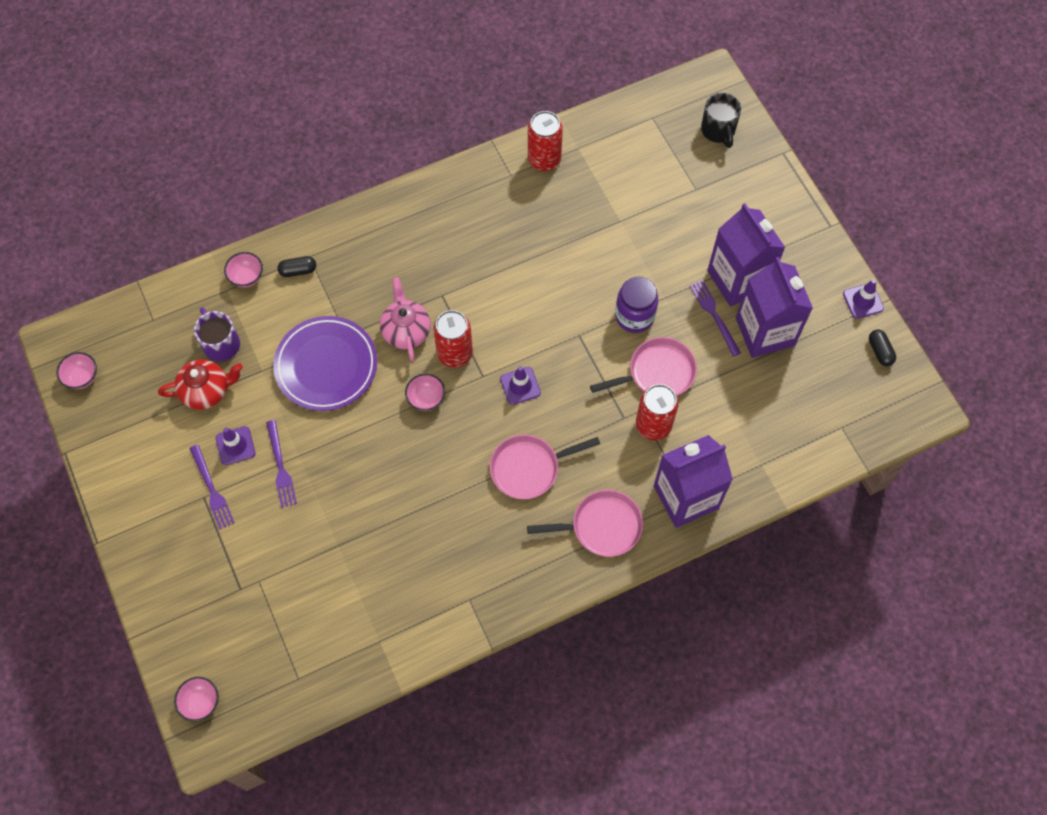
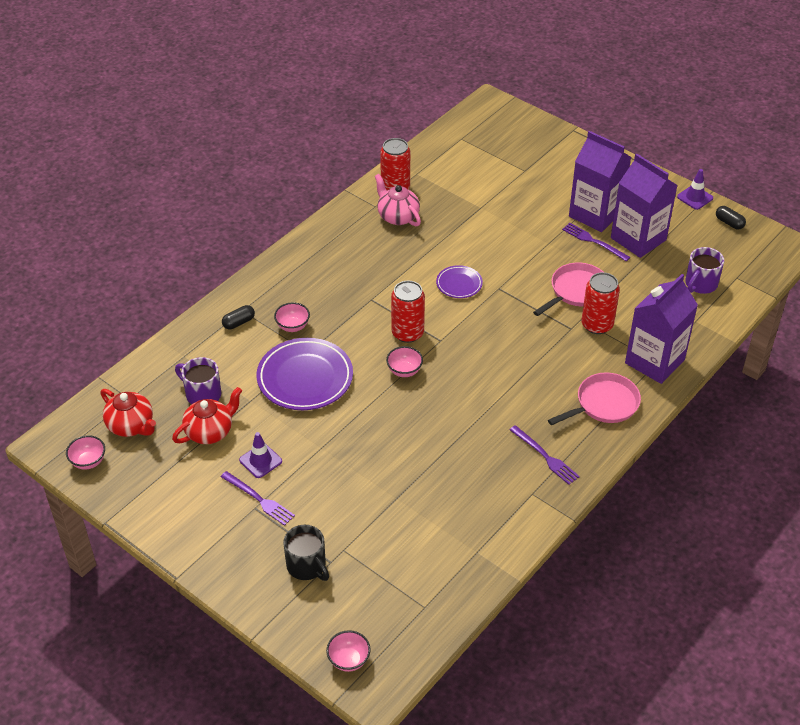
camera: 25 degrees left, 20 degrees down
(139, 352) = (131, 425): none -> red teapot
(247, 277) = (196, 341): pink bowl -> pink bowl (292, 326)
(280, 467) = (310, 461): purple fork -> purple fork (545, 456)
(406, 331) = (357, 332): pink teapot -> pink teapot (397, 216)
(520, 386) = (475, 336): purple traffic cone -> none
(529, 468) = (520, 387): pink pan -> none
(540, 313) = (459, 284): none -> purple plate
(634, 316) = (533, 262): purple jar -> none
(718, 131) = (516, 131): black mug -> black mug (307, 566)
(796, 420) = (700, 284): none -> purple mug

